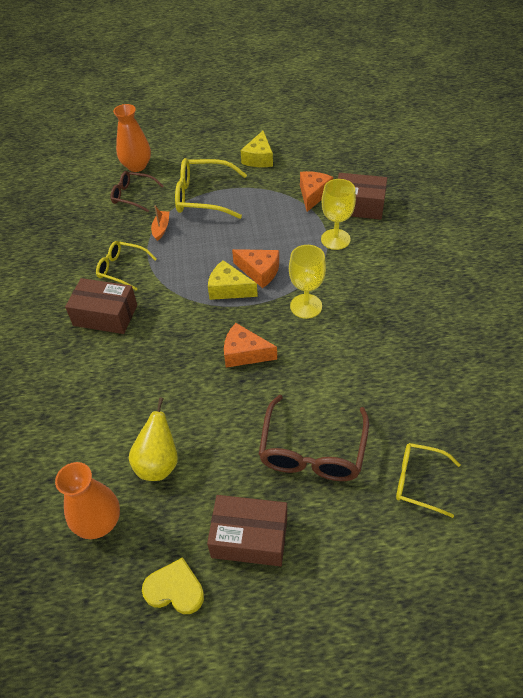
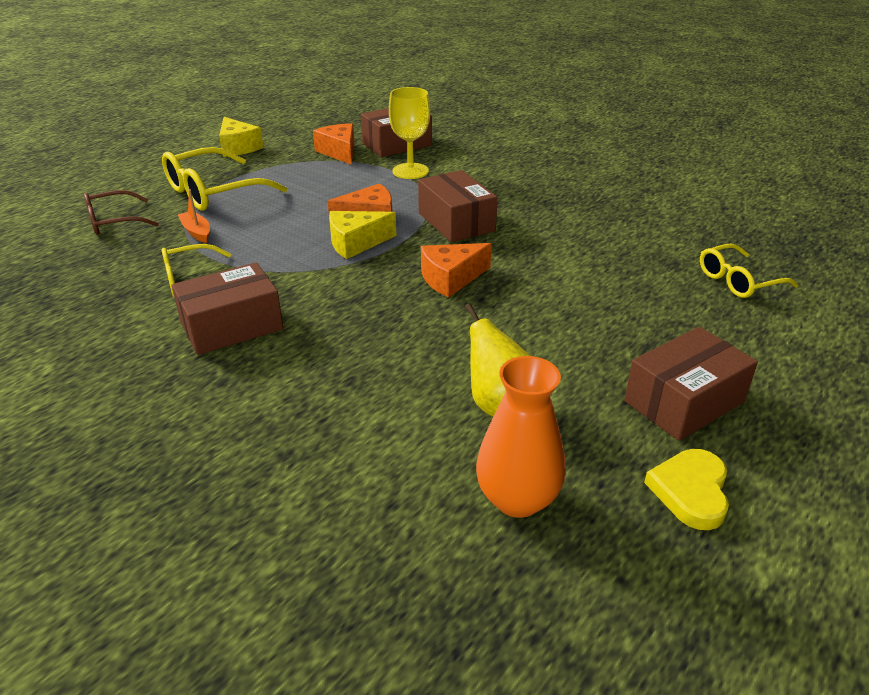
camera: 45 degrees left, 15 degrees down
(137, 166) = (82, 198): orange vase -> none
(175, 589) = (690, 491): yellow heart -> yellow heart turned 45 degrees counterclockwise
(306, 306) = (456, 222): yellow goblet -> brown box
(312, 452) = (629, 310): brown glasses -> none

